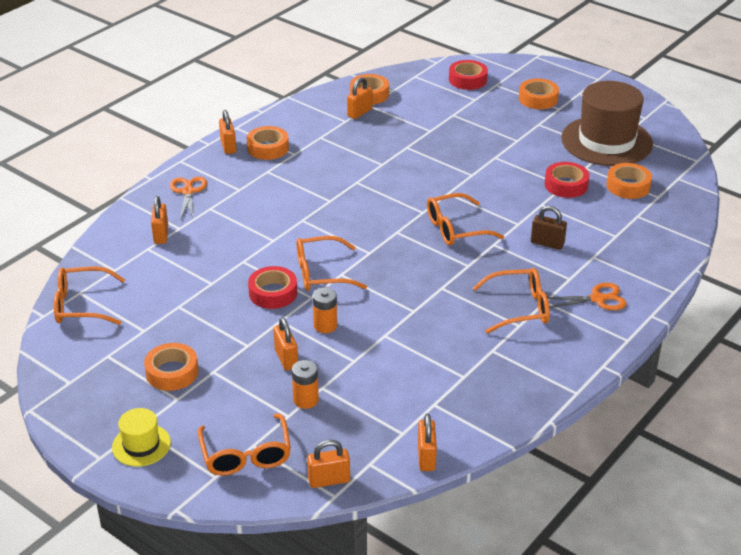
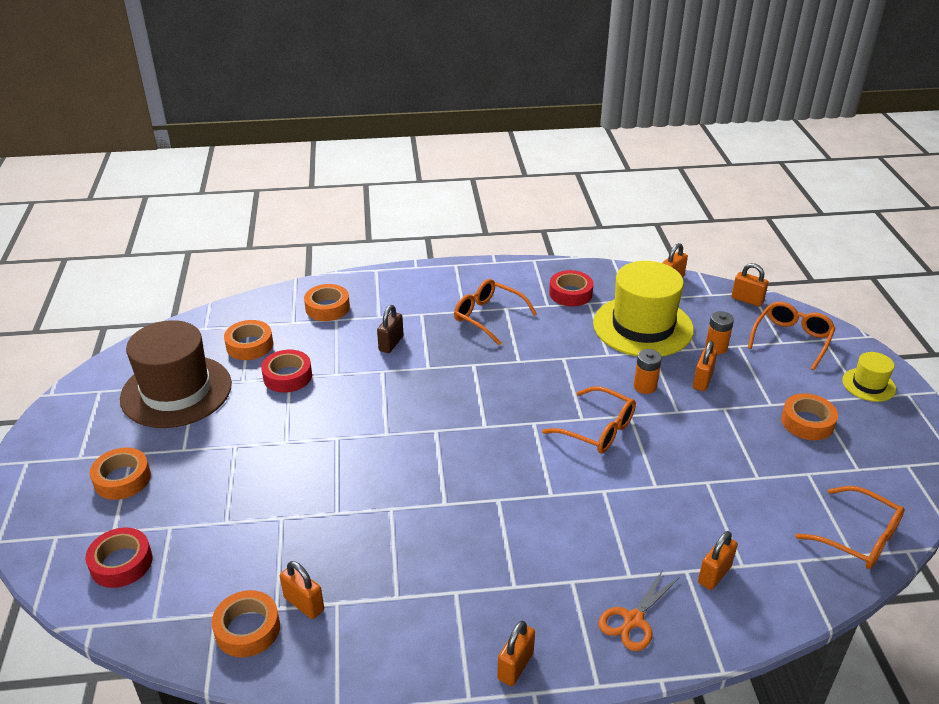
camera: 135 degrees left, 0 degrees up
(268, 148) = (473, 625): orange tape -> orange tape (327, 308)
(273, 293) = (659, 438): red tape -> red tape (570, 293)
(359, 113) = (304, 604): orange padlock -> orange padlock turned 45 degrees clockwise
(389, 381) = (643, 326): none -> yellow hat
(455, 229) = (435, 397): orange glasses -> none
(547, 243) = (391, 343): brown padlock -> brown padlock turned 45 degrees clockwise
(597, 299) = (429, 292): orange scissors -> none

